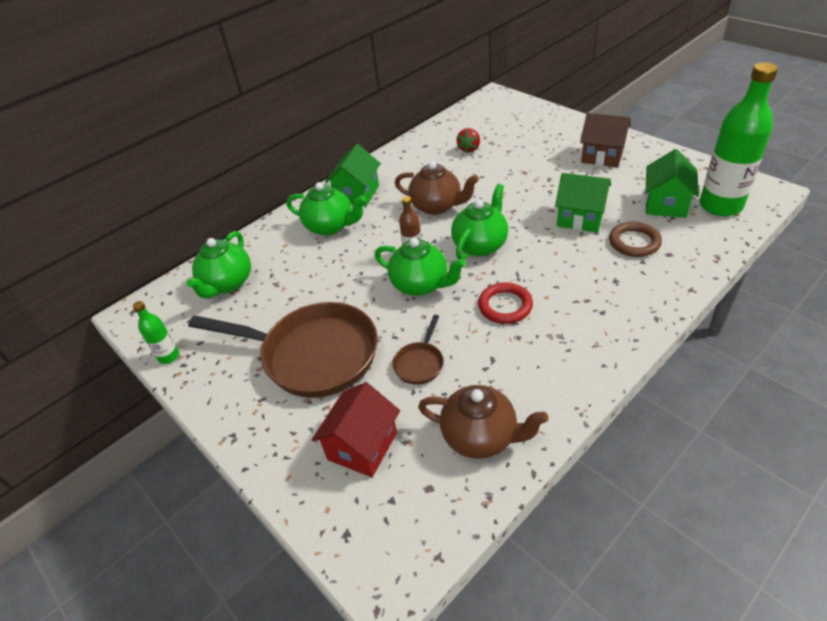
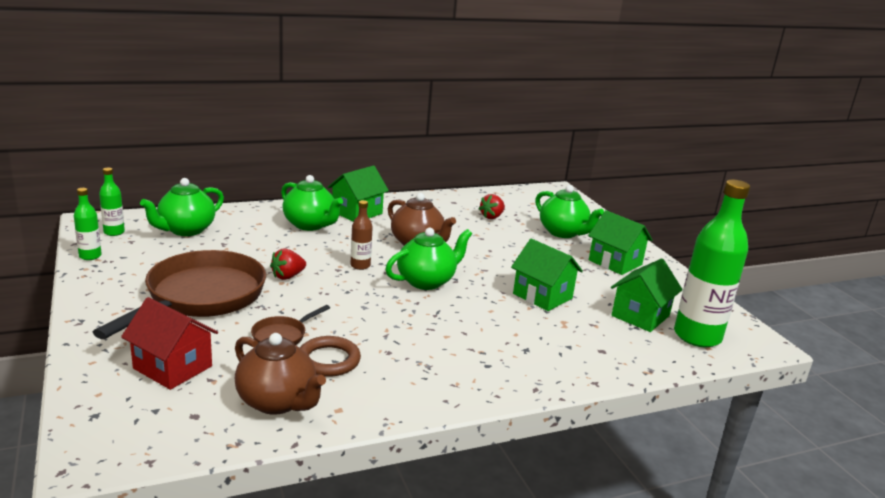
camera: 15 degrees right, 20 degrees down
(164, 317) = (114, 232): none -> green bottle
(313, 355) = (201, 297): brown pan -> brown pan turned 105 degrees counterclockwise
(362, 446) = (173, 367): red house -> red house turned 75 degrees clockwise
(365, 295) = (287, 276): none -> red strawberry
(420, 285) = (343, 287): green teapot -> green teapot (563, 232)
(505, 306) = (401, 328): red ring -> none
(602, 156) = (615, 262): brown house -> green house
(634, 242) = (576, 330): brown ring -> brown ring (328, 360)

